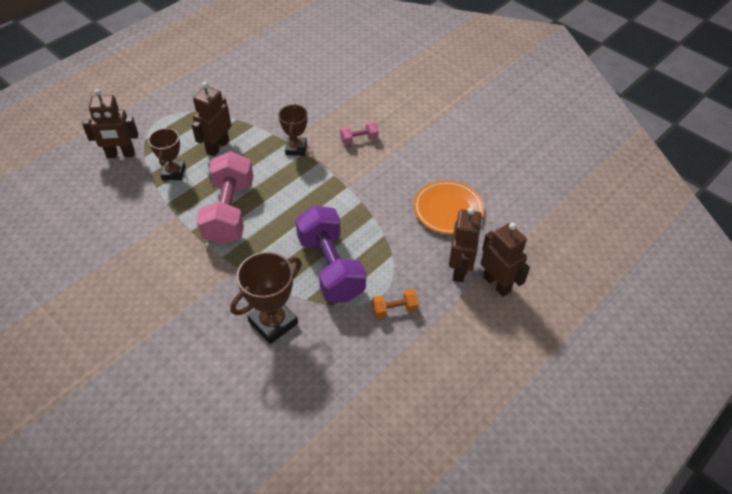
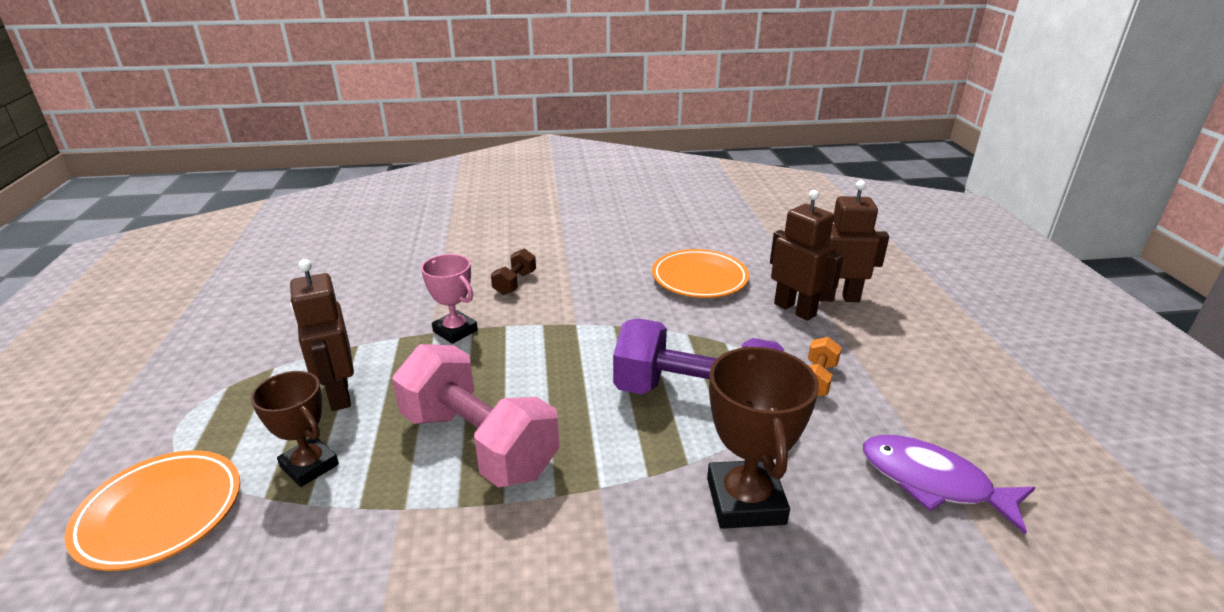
camera: 50 degrees left, 20 degrees down
(120, 154) = (160, 513): brown robot -> orange plate
(296, 148) = (455, 331): brown trophy -> pink trophy
(349, 390) = (933, 482): none -> purple fish
(359, 139) = (515, 283): pink dumbbell -> brown dumbbell

